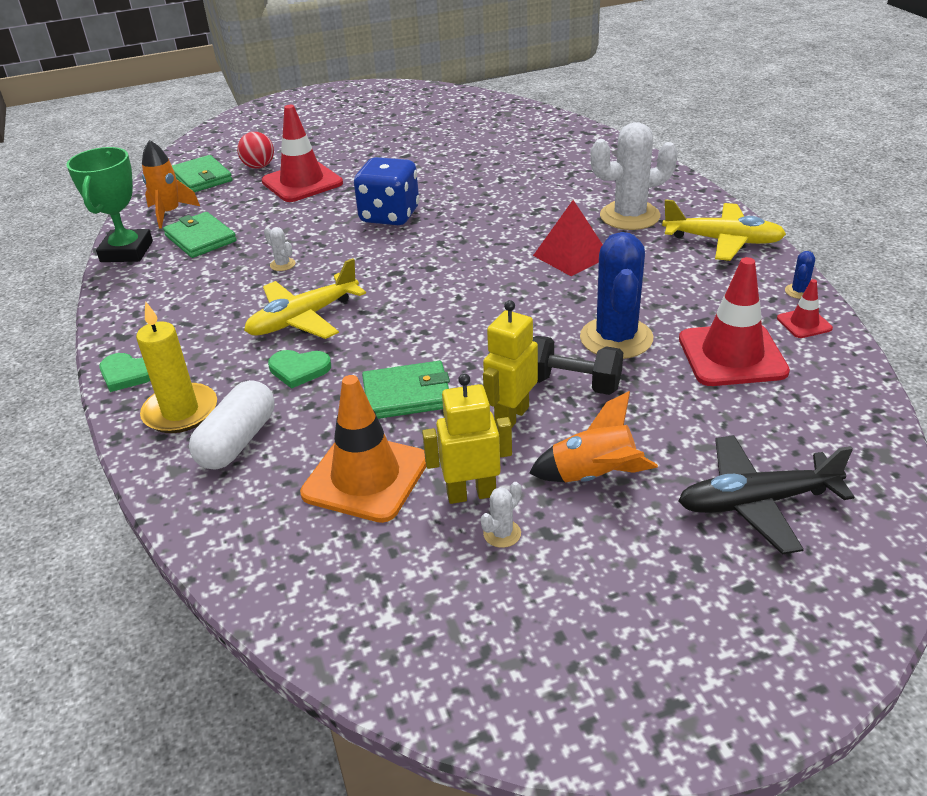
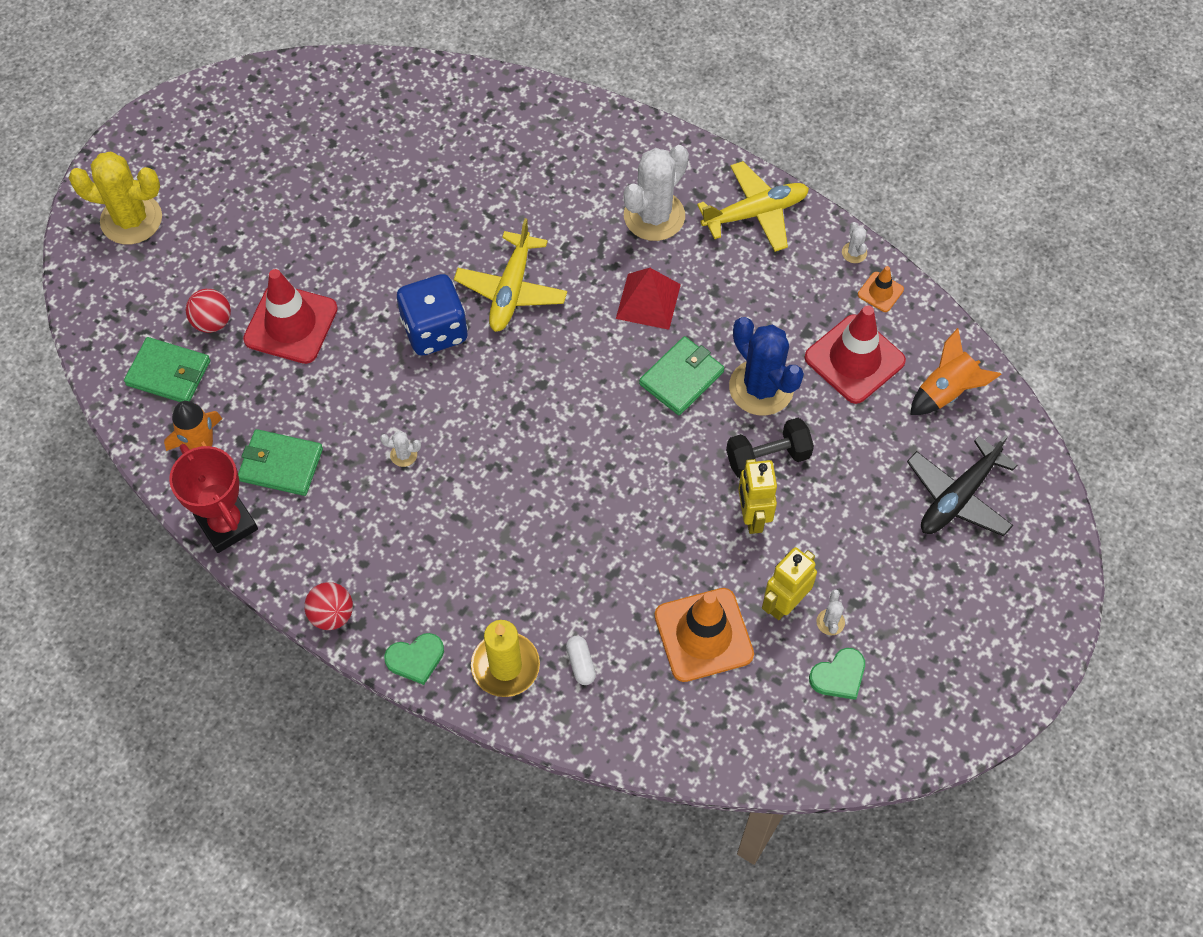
camera: 40 degrees left, 25 degrees up
(114, 323) = (332, 614): none -> red ball
(127, 251) = (227, 524): green trophy -> red trophy
(237, 441) = (581, 663): white capsule -> white capsule, size x0.53
(278, 117) = (131, 219): none -> yellow cactus
(299, 369) = (552, 567): green heart -> green heart (839, 676)
(303, 319) = (495, 510): yellow plane -> yellow plane (511, 290)
(407, 394) = (659, 541): green wallet -> green wallet (681, 378)
(594, 476) = (848, 537): orange rocket -> orange rocket (946, 391)
(799, 291) = (854, 253): blue cactus -> white cactus
(804, 323) = (880, 292): red traffic cone -> orange traffic cone

